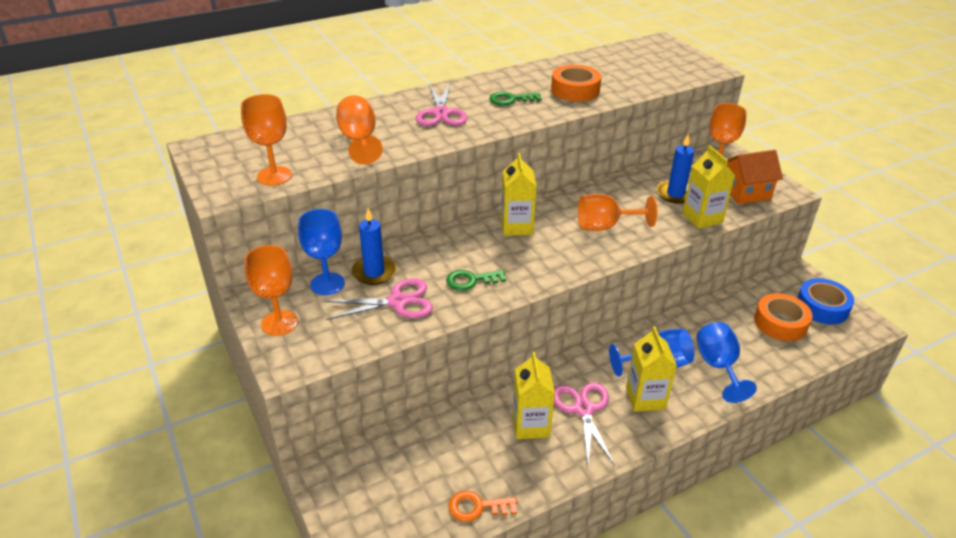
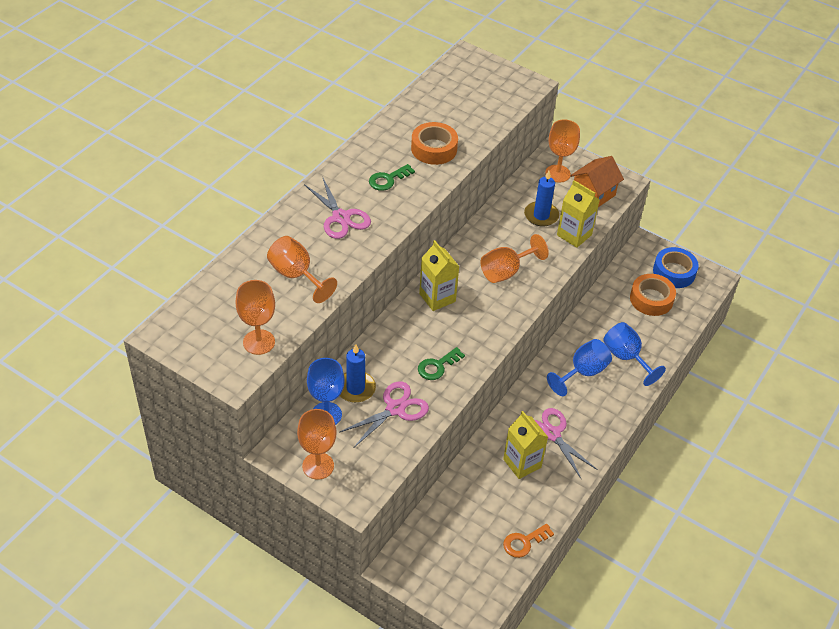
camera: 30 degrees left, 10 degrees up
(645, 398) = (589, 406): yellow carton -> none

